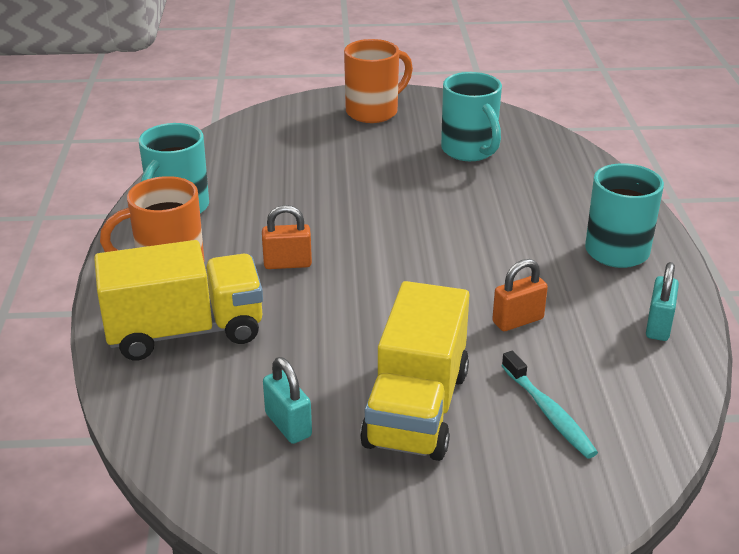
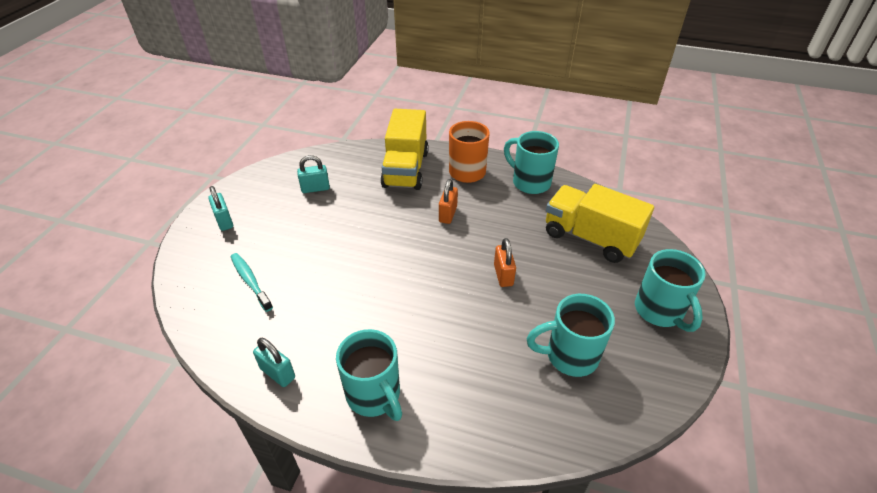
camera: 110 degrees right, 10 degrees up
(373, 112) = (660, 311): orange mug -> turquoise mug
(417, 408) = (293, 232): yellow truck -> yellow truck (590, 238)
(443, 514) = (224, 221): none -> turquoise padlock
(518, 321) = (332, 298): orange padlock -> orange padlock (503, 275)
(549, 413) = (250, 281): turquoise toothbrush -> turquoise toothbrush turned 60 degrees clockwise

